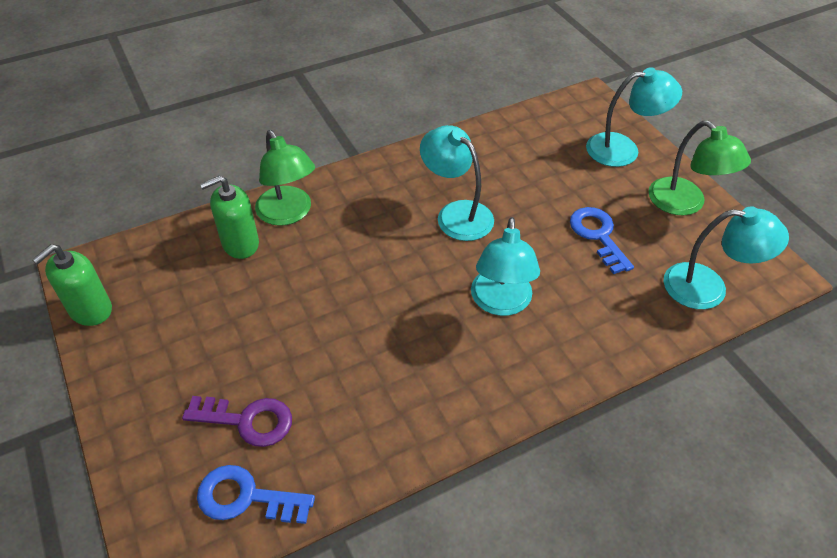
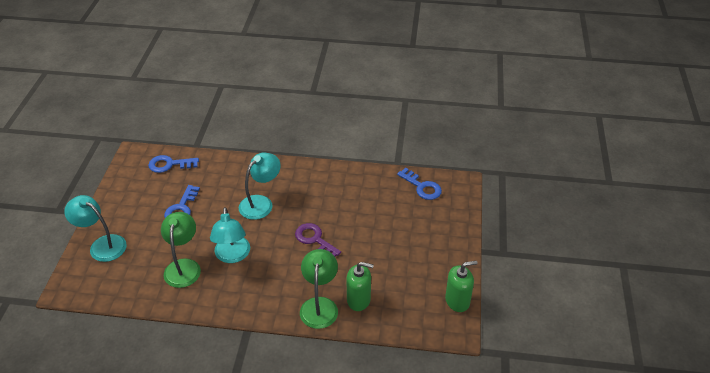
camera: 145 degrees left, 5 degrees down
(247, 420) = (406, 212): purple key -> purple key (314, 239)
(685, 204) = (121, 201): green lamp -> green lamp (183, 266)
(708, 287) = (169, 164): turquoise lamp -> blue key

